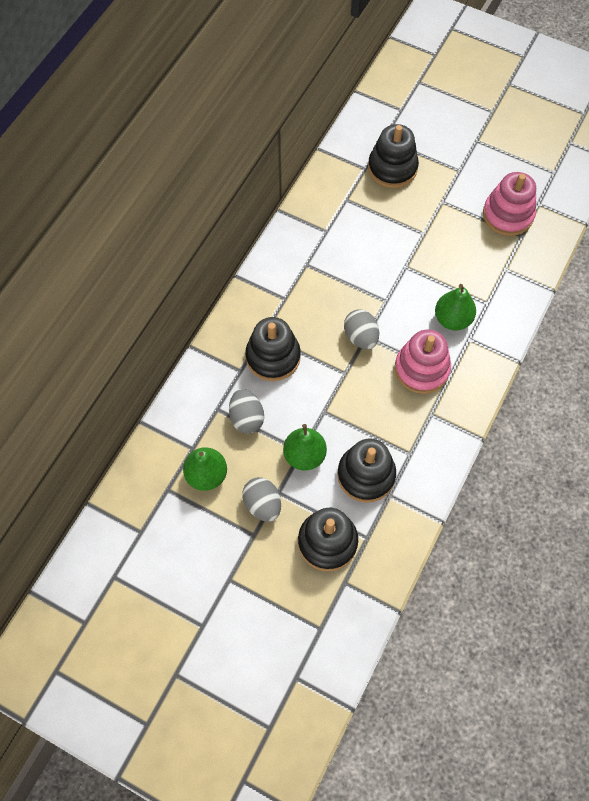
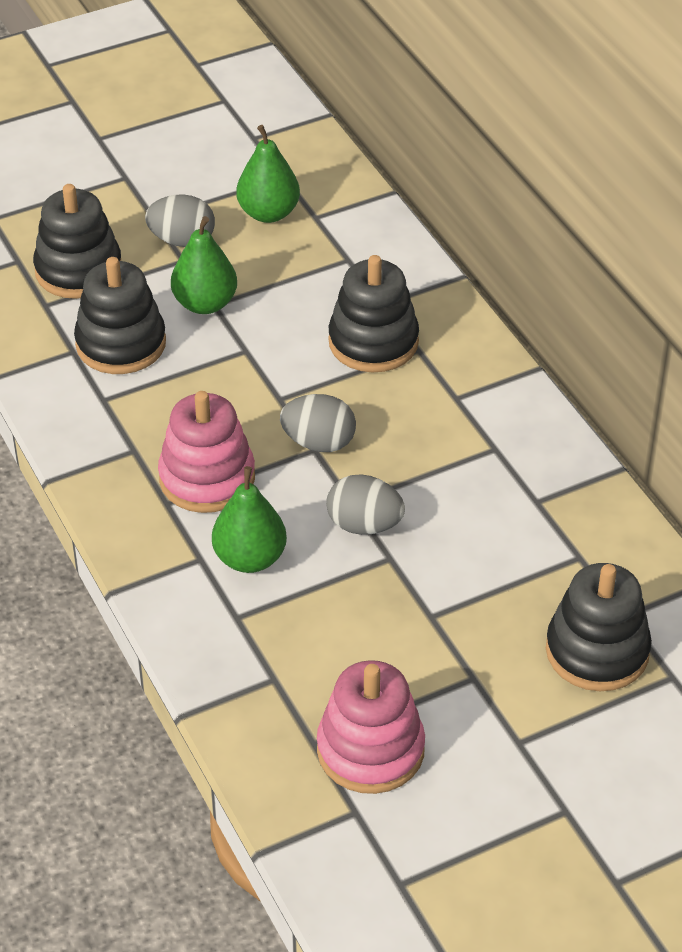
camera: 125 degrees right, 20 degrees down
(246, 418) = (308, 278): grey egg -> grey egg (364, 525)

